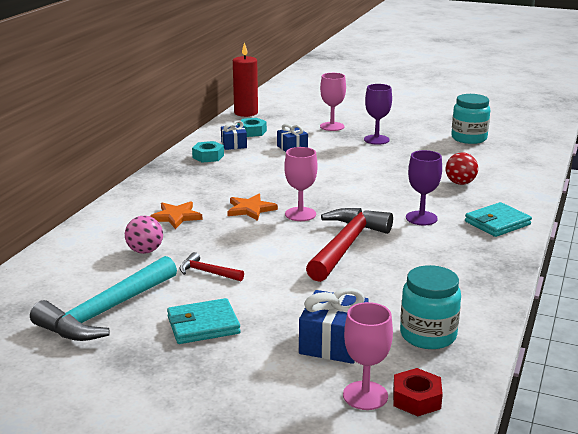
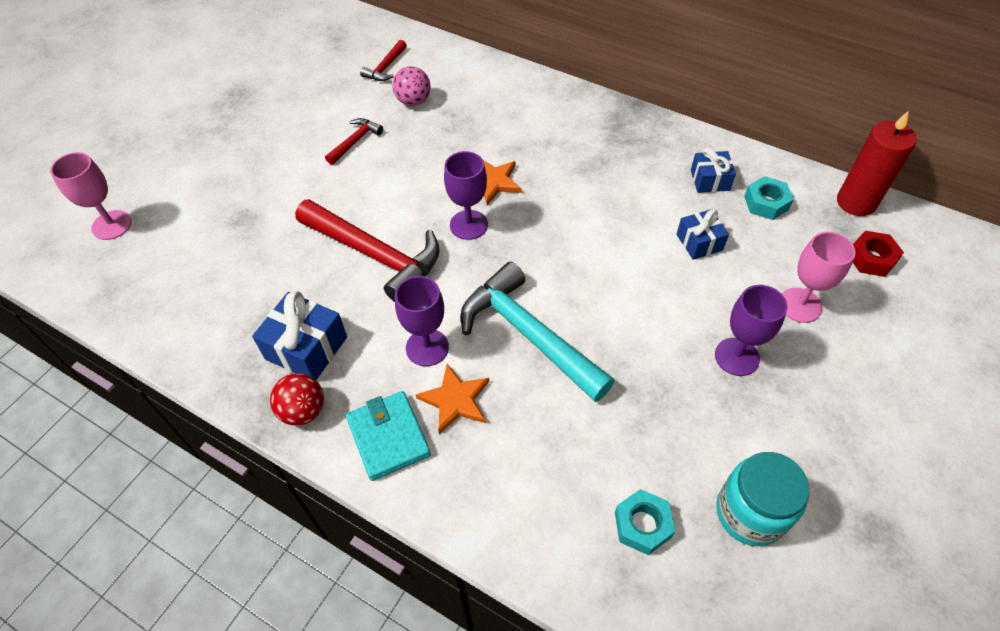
camera: 100 degrees right, 30 degrees up
(87, 271) = (385, 67): none -> red hammer
(106, 312) = (311, 81): turquoise hammer -> turquoise hammer (529, 334)
(176, 216) = (486, 122): orange star -> orange star (455, 400)
(203, 325) = (263, 136): turquoise wallet -> none
(208, 156) = (665, 153): turquoise nut -> turquoise nut (642, 525)
(300, 214) = (468, 225): pink goblet -> purple goblet
(333, 343) = (194, 216): blue gift -> blue gift (306, 348)
(416, 399) = (87, 257): red nut -> red nut (871, 258)
(428, 335) = (170, 288): turquoise jar -> none
(460, 183) = (537, 431): red ball -> red ball (303, 411)

